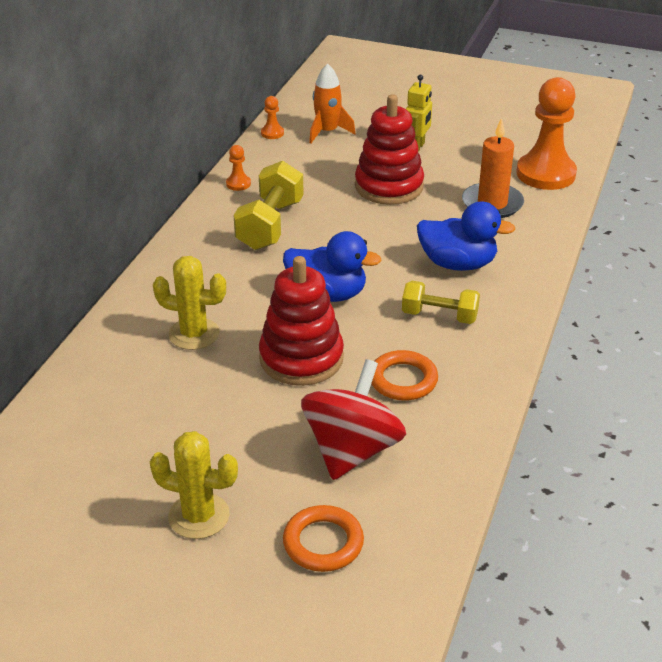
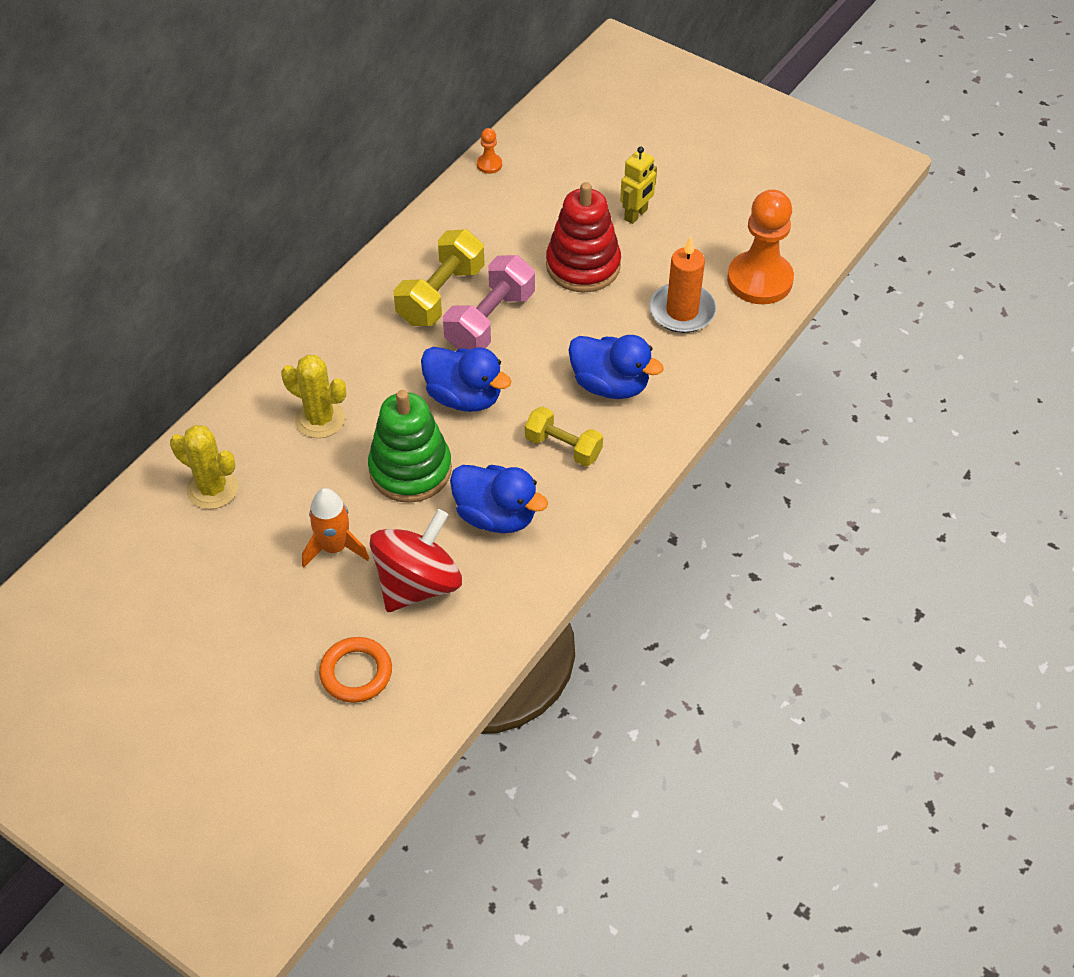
camera: 15 degrees right, 15 degrees up
(199, 516) = (260, 621): yellow cactus -> yellow cactus (212, 489)
(238, 184) = (428, 232): orange pawn -> none
(301, 358) = (410, 470): red stacking toy -> green stacking toy
(324, 236) = (490, 321): none -> pink dumbbell
(327, 132) = (549, 174): orange rocket -> orange rocket (334, 547)
(403, 380) = (496, 516): orange ring -> blue duck

